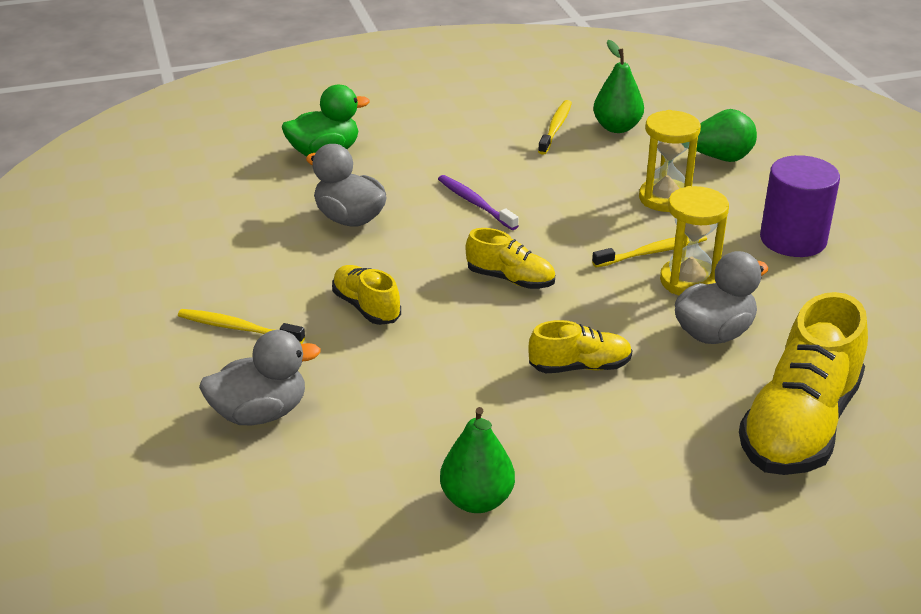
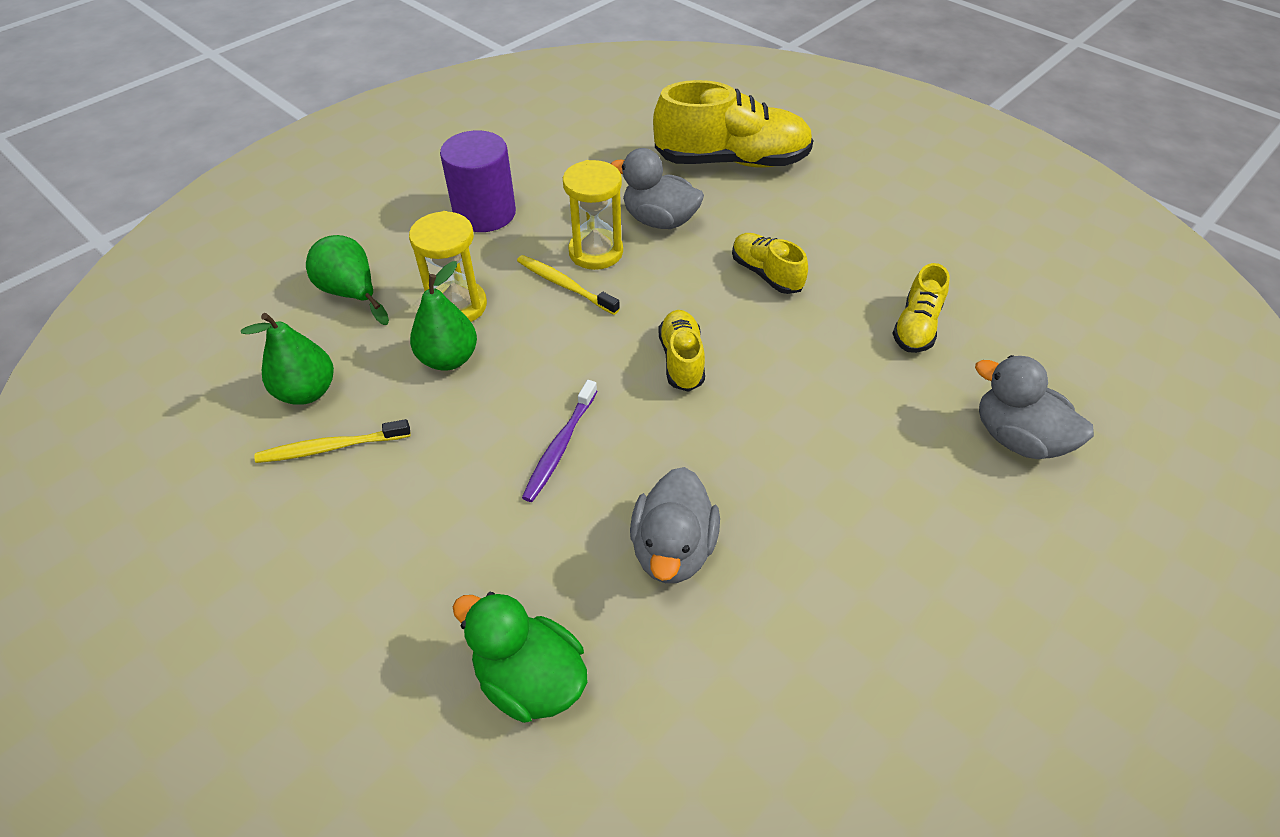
camera: 120 degrees left, 15 degrees up
(238, 328) = (940, 530): yellow toothbrush -> none
(366, 307) = (814, 443): yellow shoe -> yellow shoe (916, 327)
(477, 500) = (955, 272): green pear -> green pear (448, 359)

